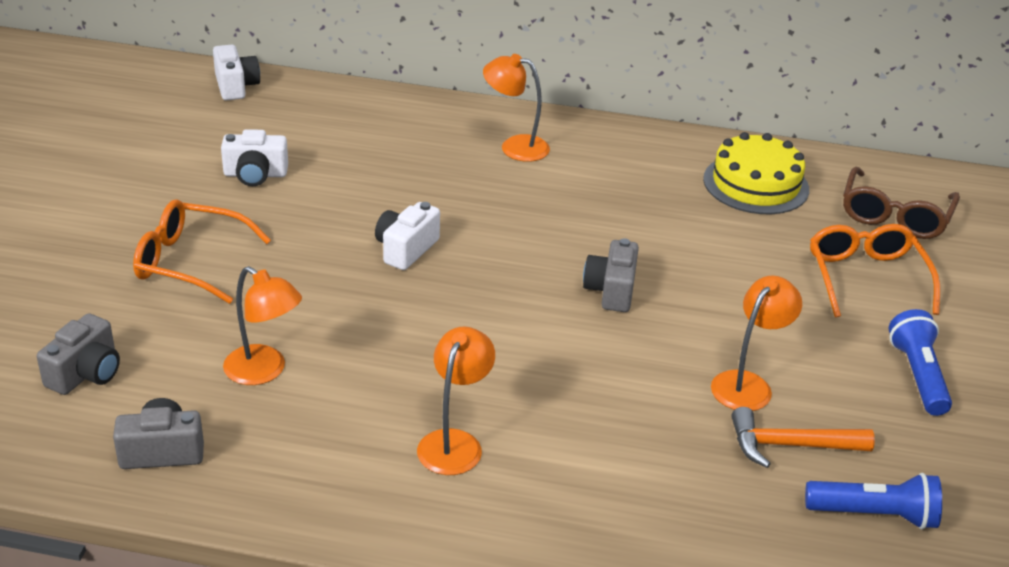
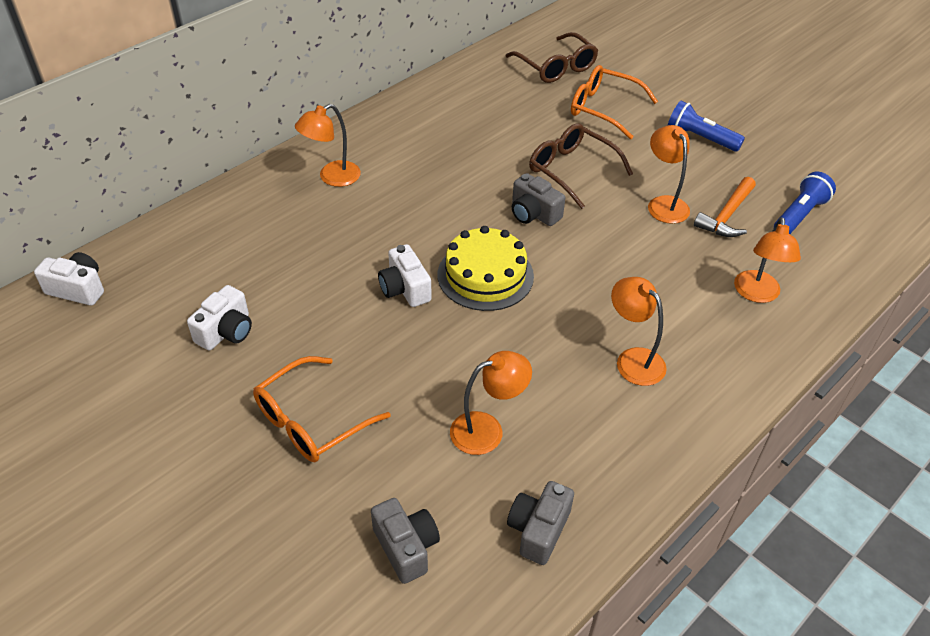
camera: 55 degrees left, 10 degrees up
(670, 516) = (757, 294): none -> orange lamp
(718, 292) = (571, 170): none -> brown glasses
(756, 184) = (477, 99): yellow cake -> yellow cake (485, 275)

